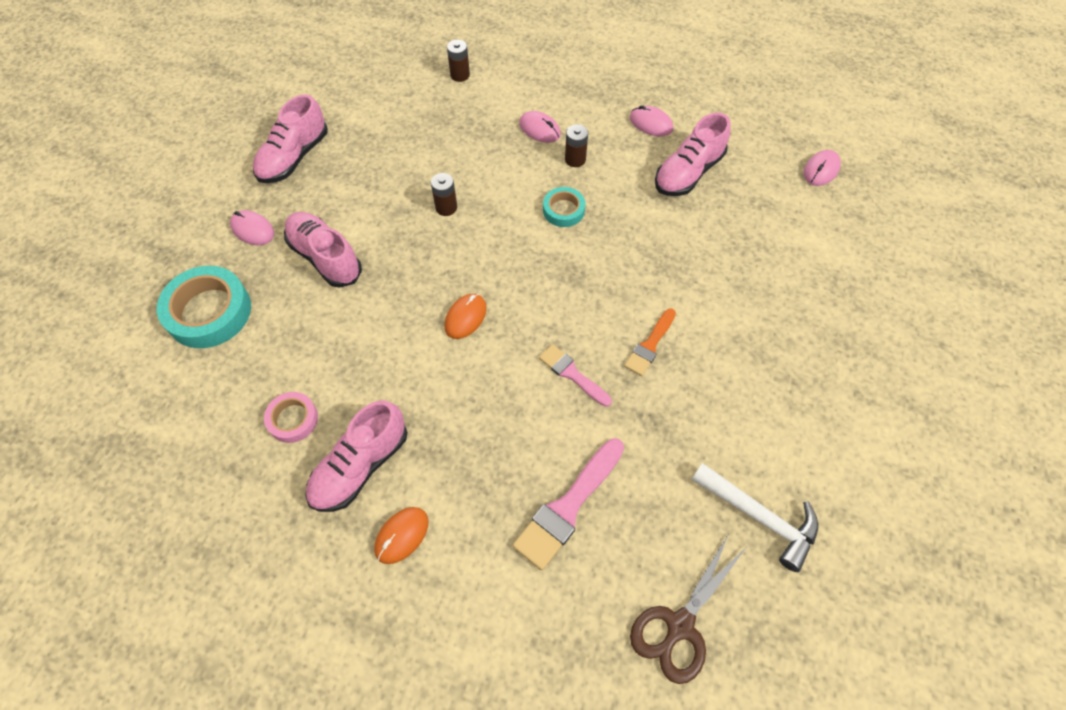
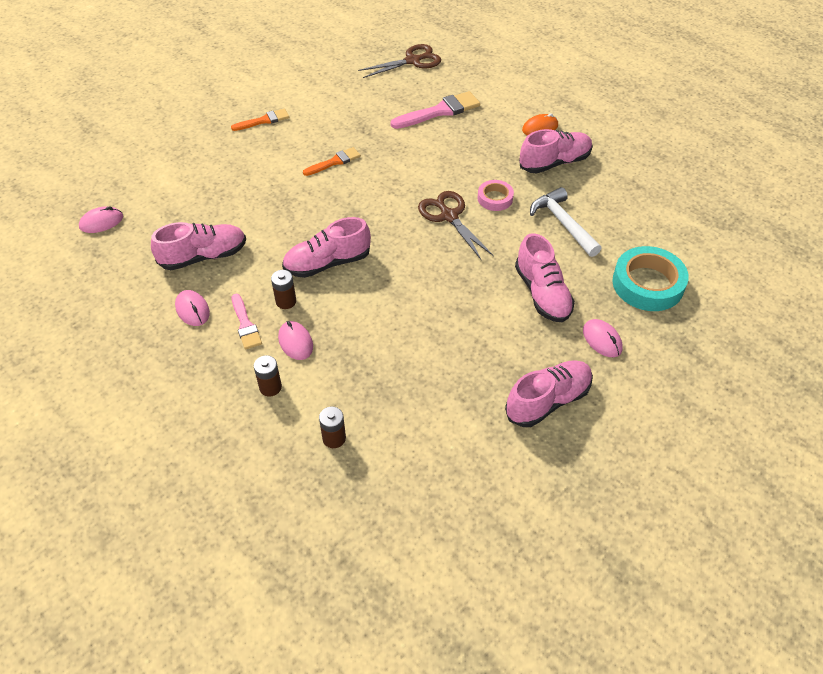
camera: 155 degrees left, 10 degrees down
(293, 419) = (593, 198): pink tape -> pink tape (495, 198)
(446, 207) = (423, 299): brown battery -> brown battery (270, 387)
(465, 317) = (449, 216): orange mouse -> brown scissors
(563, 210) = (327, 263): turquoise tape -> pink shoe
(572, 374) = (396, 164): pink brush -> pink brush (245, 325)
(759, 517) = (340, 79): white hammer -> white hammer (563, 223)
(792, 378) = (264, 120): none -> orange brush

